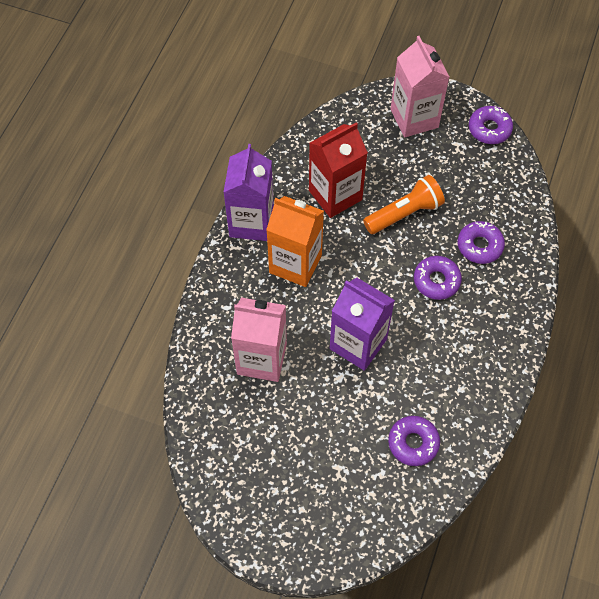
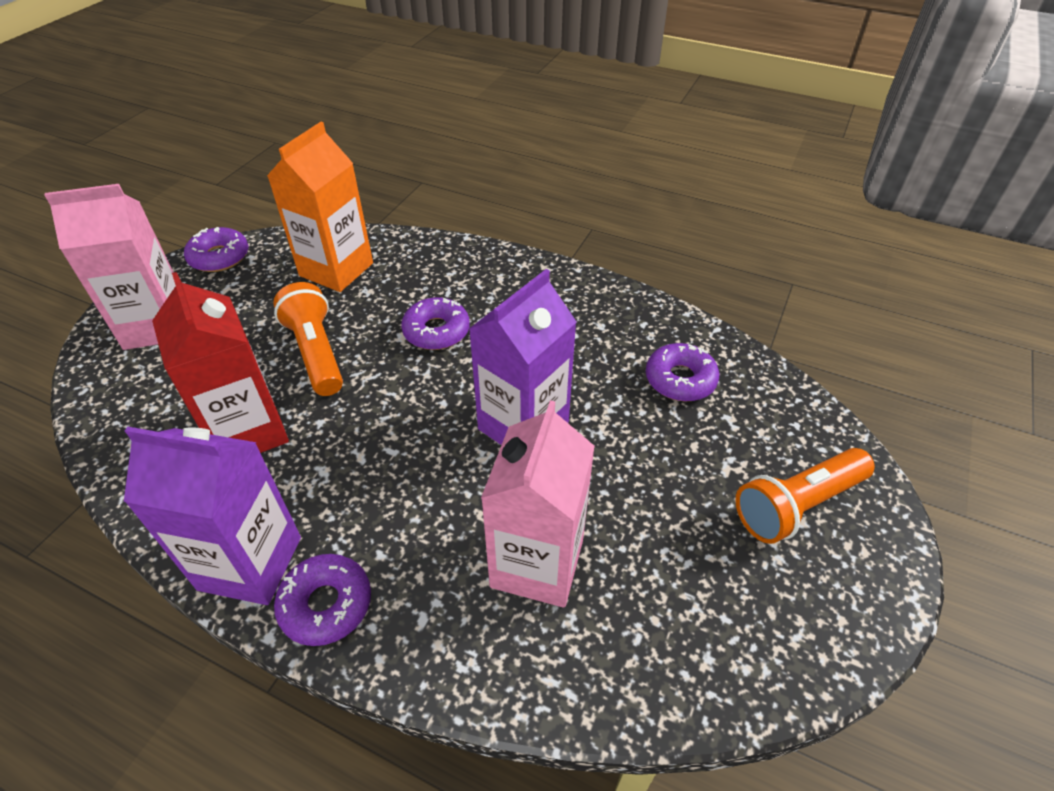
camera: 85 degrees left, 15 degrees down
(295, 264) = (360, 498): orange carton -> orange carton (336, 269)
(314, 508) = (797, 505): none -> orange flashlight
(479, 246) = (394, 286): purple donut -> purple donut (326, 604)

